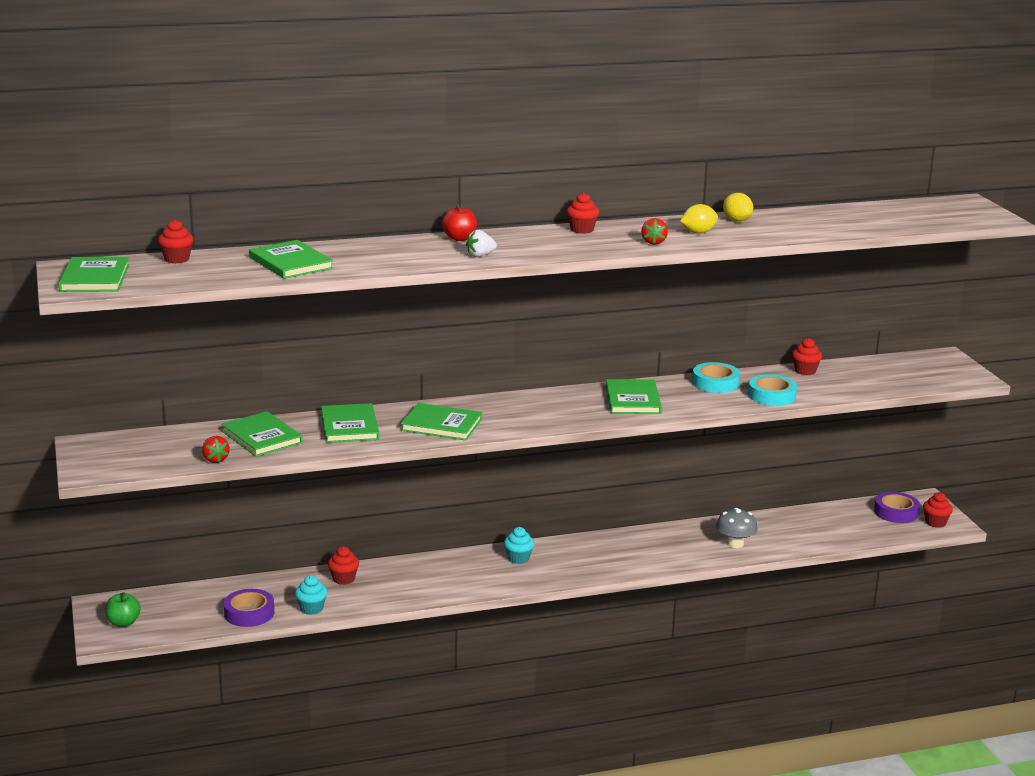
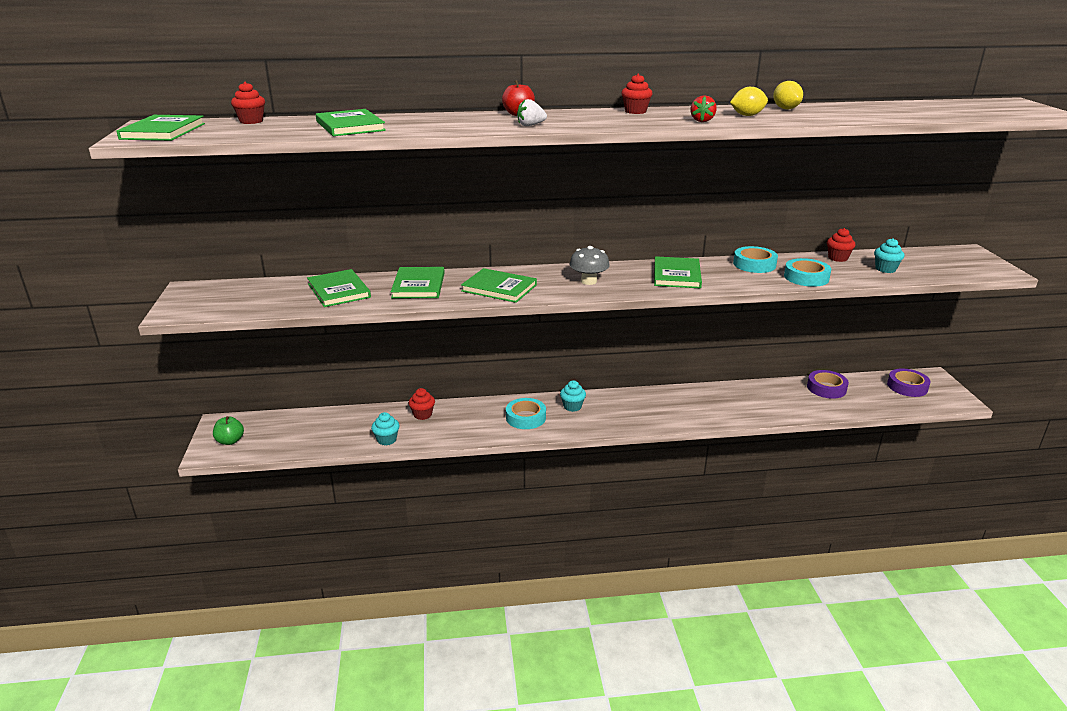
camera: 10 degrees right, 5 degrees up
(215, 459) = (288, 308): red strawberry -> none
(249, 613) = (334, 440): purple tape -> purple tape (826, 388)
(467, 574) = (526, 417): none -> turquoise tape
(735, 543) = (762, 406): grey mushroom -> grey mushroom (588, 281)
(855, 382) = (885, 269): none -> turquoise cupcake
(935, 523) = (944, 398): red cupcake -> none

